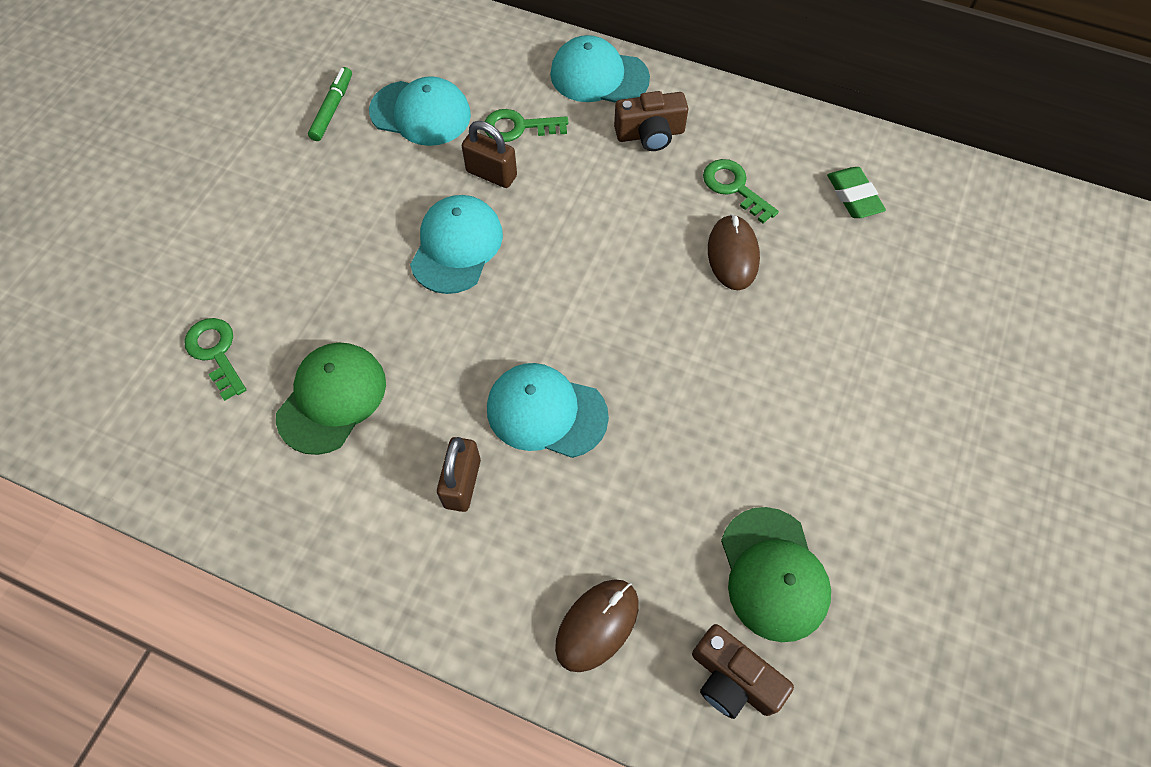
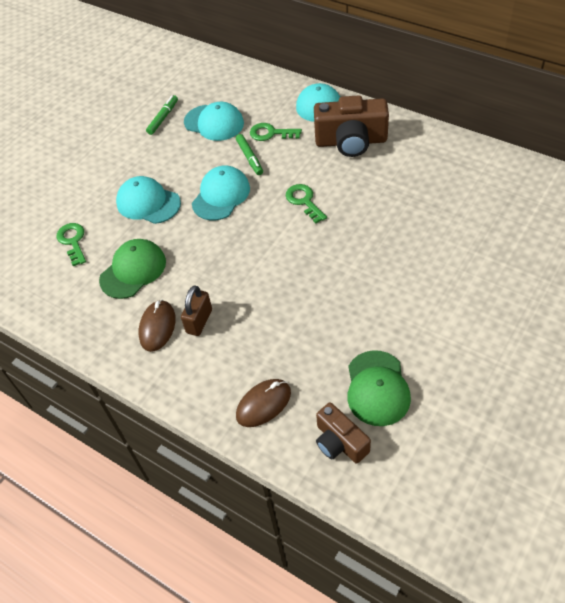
camera: 15 degrees right, 10 degrees down
(491, 174) = (249, 158): brown padlock -> green marker
(546, 412) = (256, 288): turquoise cap -> turquoise cap (148, 203)
(650, 134) = (351, 141): brown camera -> brown camera, size x1.66
(733, 255) = (389, 211): brown mouse -> brown mouse (157, 327)
(734, 187) = (398, 174): green key -> green key (304, 201)
(853, 196) = (474, 183): green eraser -> none

